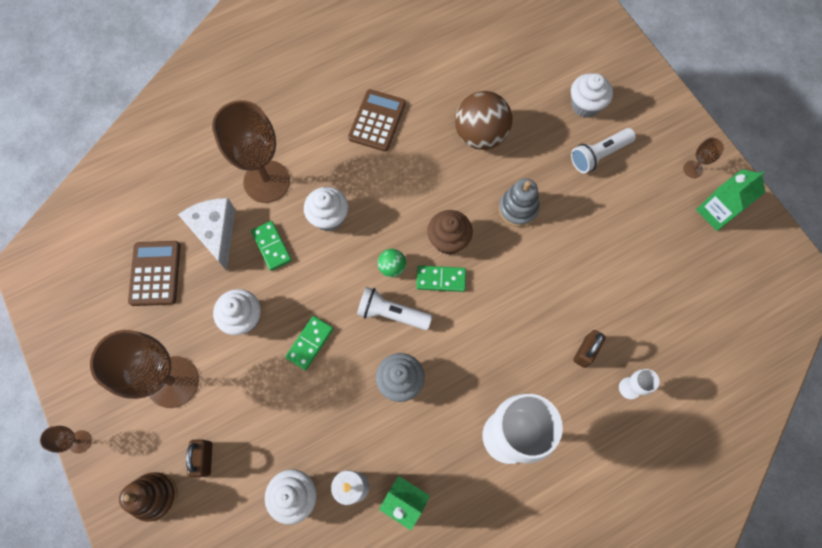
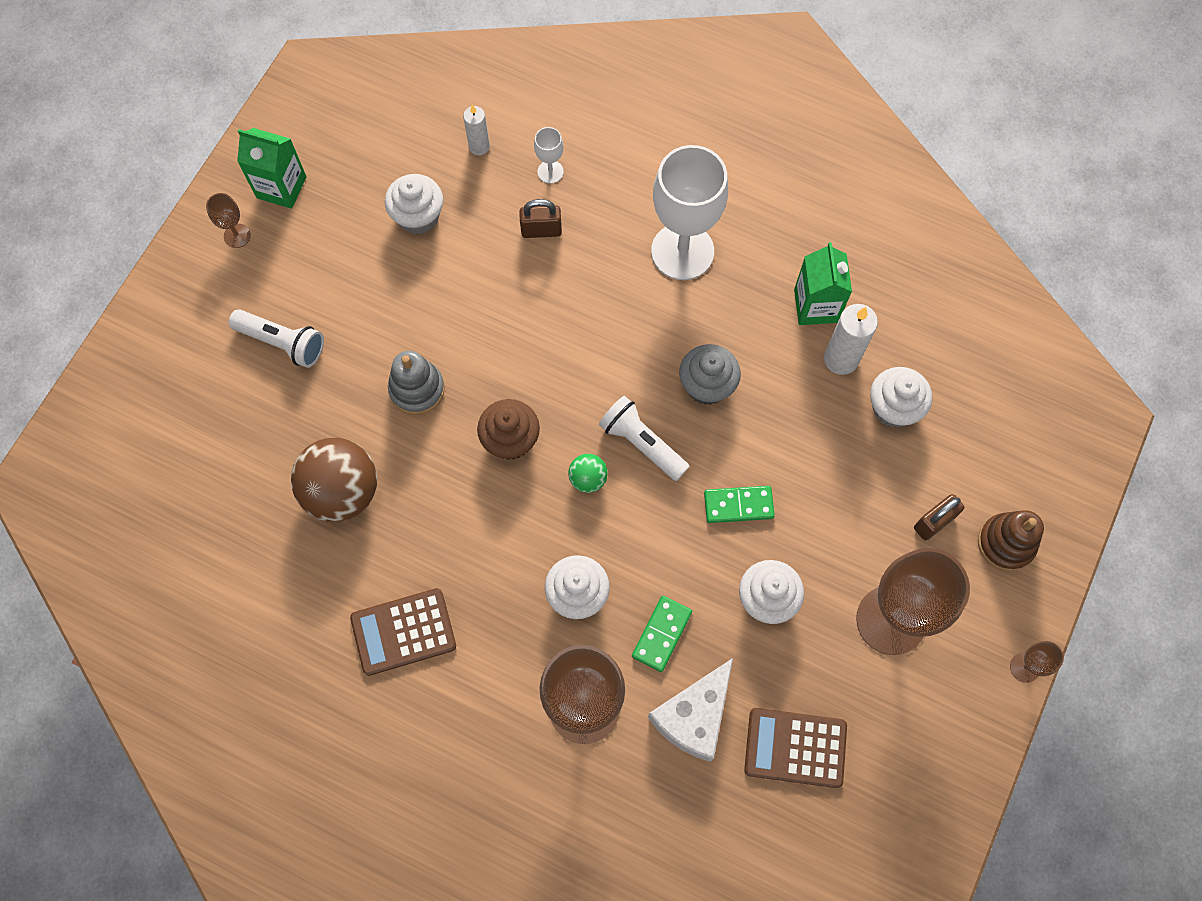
camera: 125 degrees left, 0 degrees up
(155, 273) = (795, 747): brown calculator -> brown calculator turned 45 degrees clockwise
(391, 313) = (641, 443): white flashlight -> white flashlight turned 150 degrees clockwise
(441, 279) = (564, 417): green domino -> none
(585, 105) = (217, 395): white cupcake -> white cupcake (418, 216)
(679, 353) = (479, 146): none -> white candle

